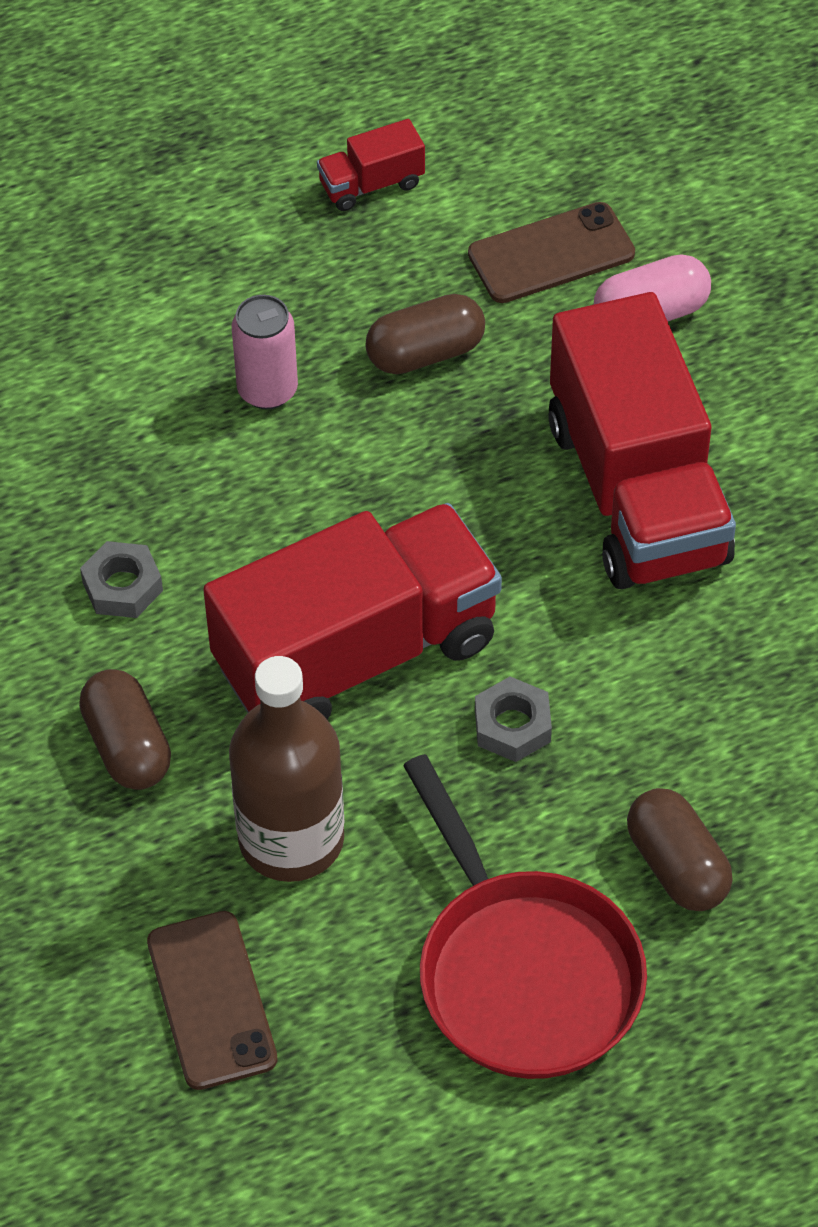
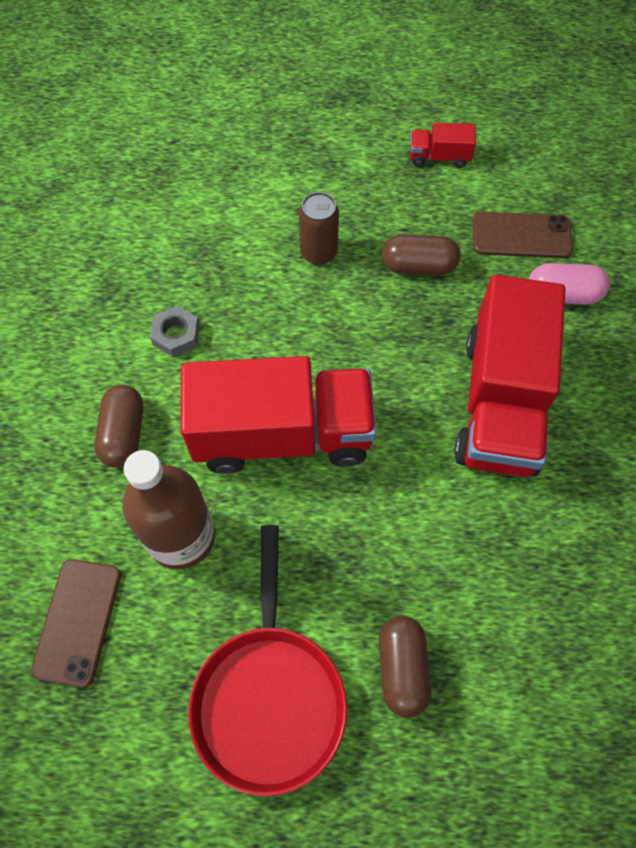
camera: 25 degrees right, 10 degrees up
(267, 390) = (318, 252): pink can -> brown can
(512, 726) = (349, 522): grey nut -> none

